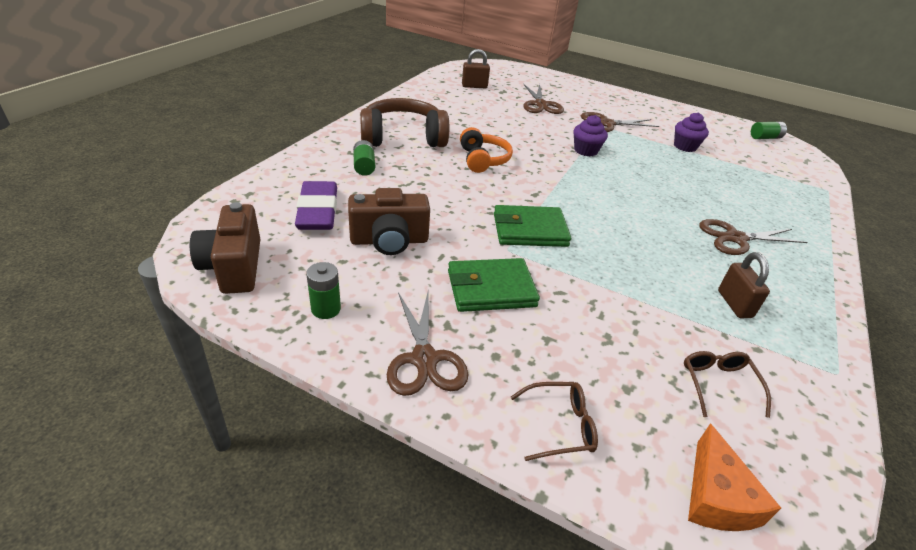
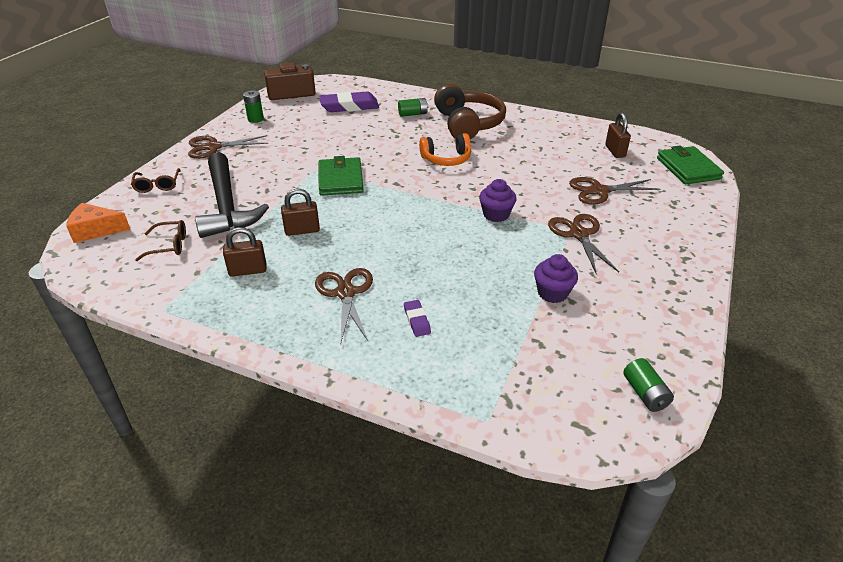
camera: 90 degrees right, 0 degrees up
(389, 241) = (320, 130): brown camera -> none
(491, 289) = (270, 165): green wallet -> green wallet (688, 168)
(606, 330) = (227, 205): none -> black hammer
(644, 262) = (302, 230): none -> brown padlock
(749, 205) = (417, 320): none -> purple eraser

